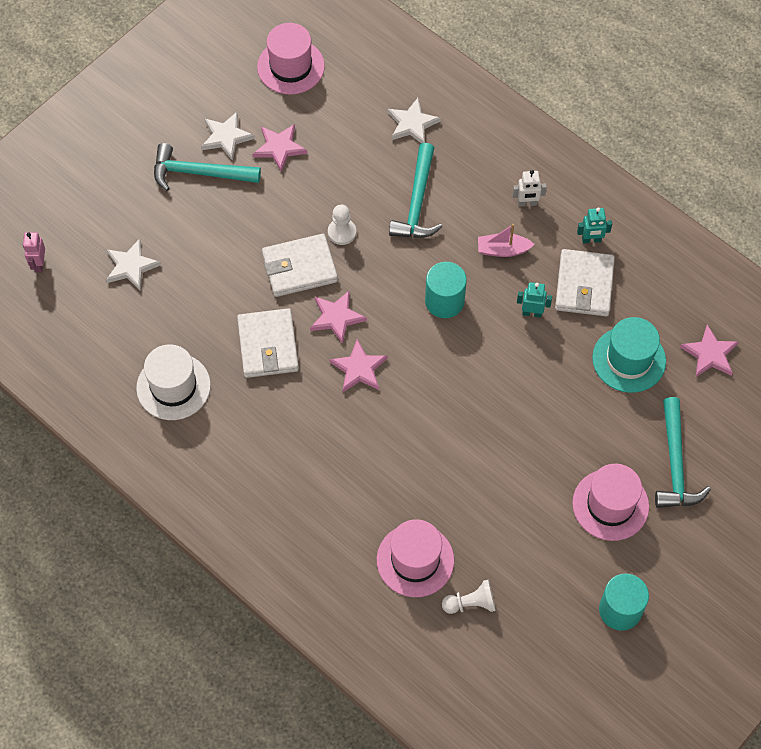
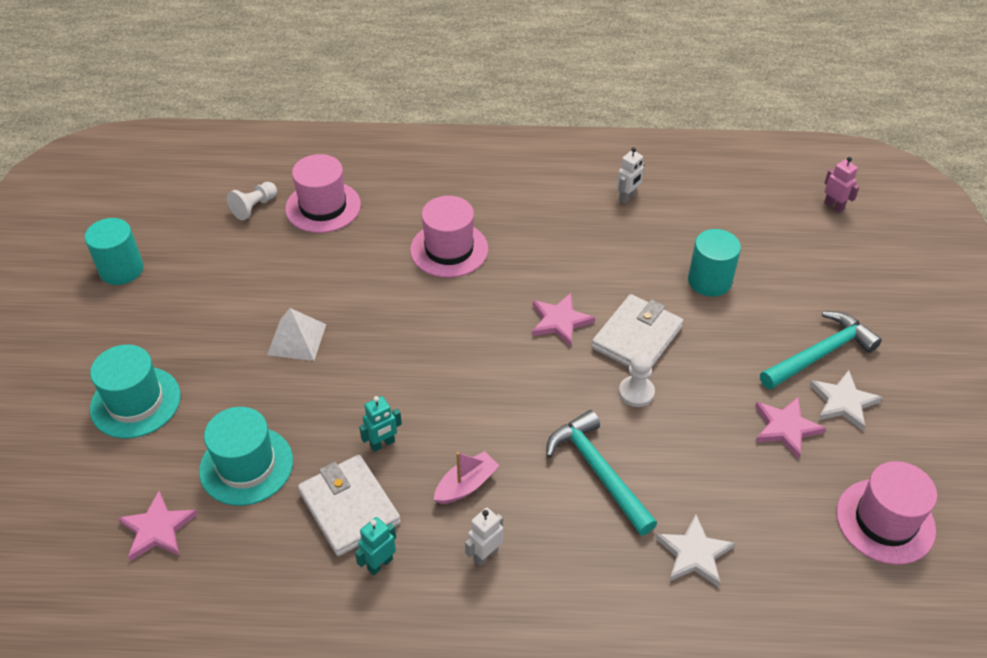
camera: 140 degrees right, 15 degrees down
(131, 266) = (768, 249): white star -> none
(173, 386) = (627, 197): white hat -> white robot
(268, 345) = (591, 266): white wallet -> none
(359, 368) = (498, 297): pink star -> none
(444, 301) = (478, 398): turquoise cylinder -> turquoise cylinder (709, 281)
(529, 437) = (296, 339): none -> white pyramid
(610, 505) = (180, 334): pink hat -> pink hat (449, 249)
(675, 464) = (135, 402): turquoise hammer -> turquoise hat

